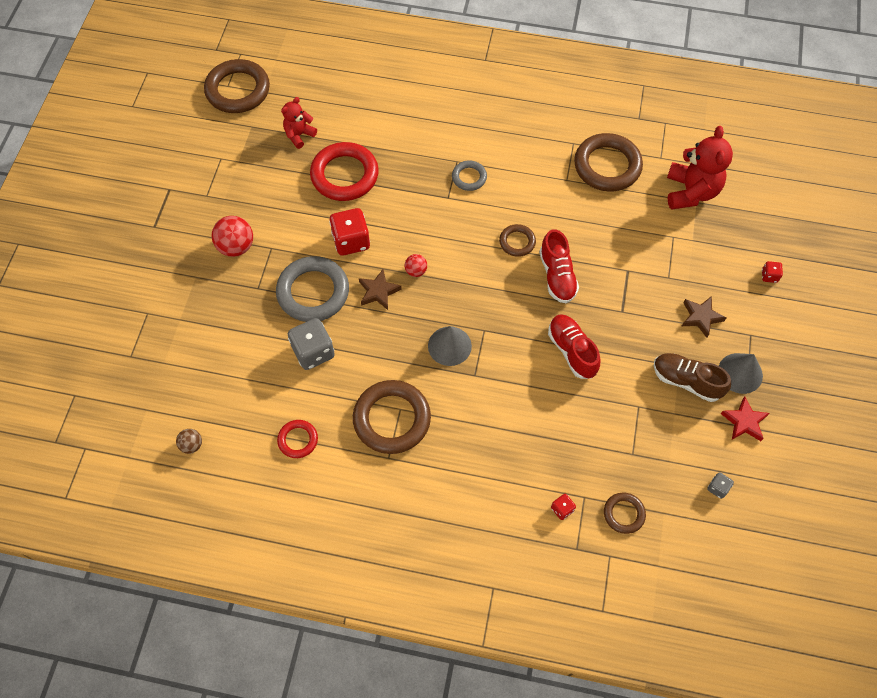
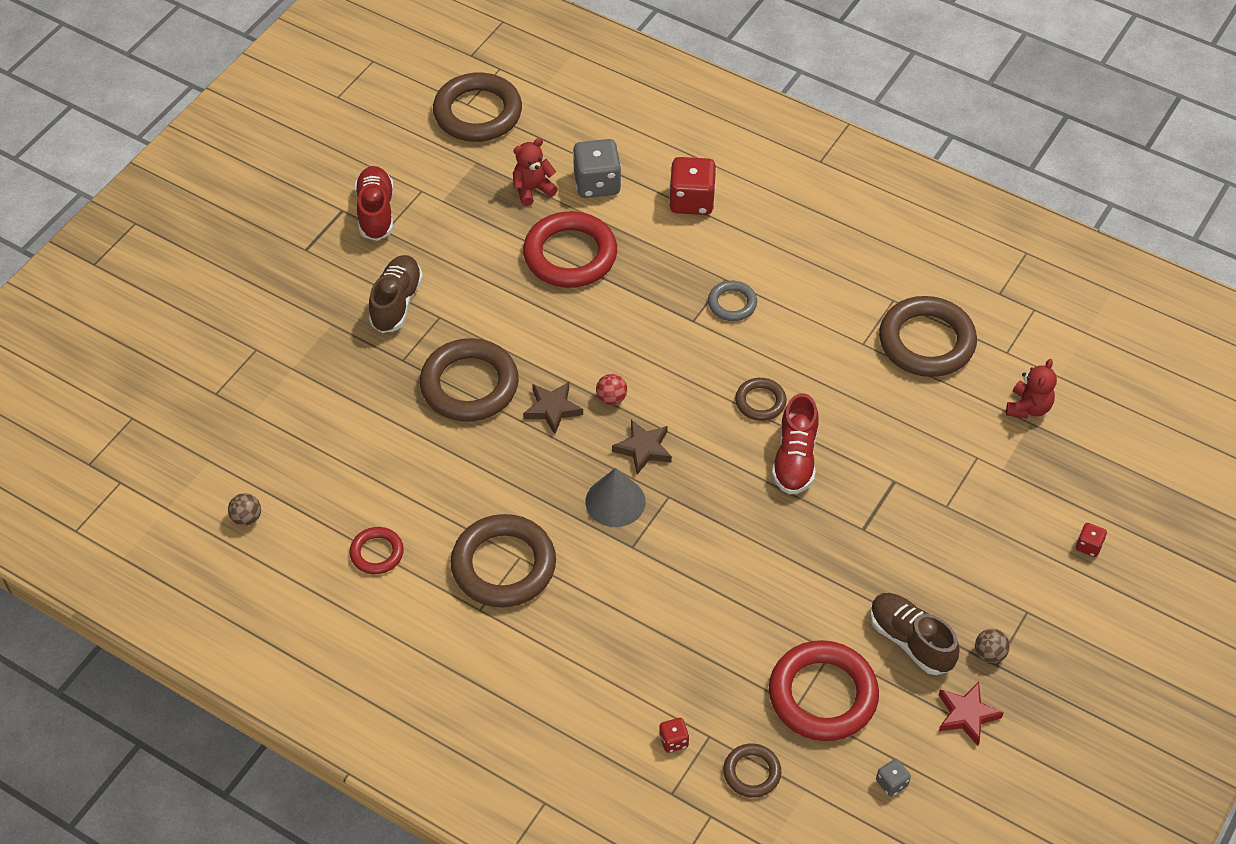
camera: 20 degrees right, 10 degrees down
(236, 247) = (396, 303): red ball -> brown shoe
(313, 292) = (469, 385): grey ring -> brown ring
(313, 352) = (439, 456): grey dice -> grey dice (597, 184)
(351, 241) = (544, 338): red dice -> red dice (692, 201)
(572, 351) = (773, 556): red shoe -> red shoe (376, 212)
(646, 440) = (823, 695): none -> red ring
(690, 192) = (1028, 407): red teddy bear -> red teddy bear, size x0.57
(701, 317) = (967, 569): brown star -> brown star (643, 449)
(740, 373) = (989, 654): grey cone -> brown ball

